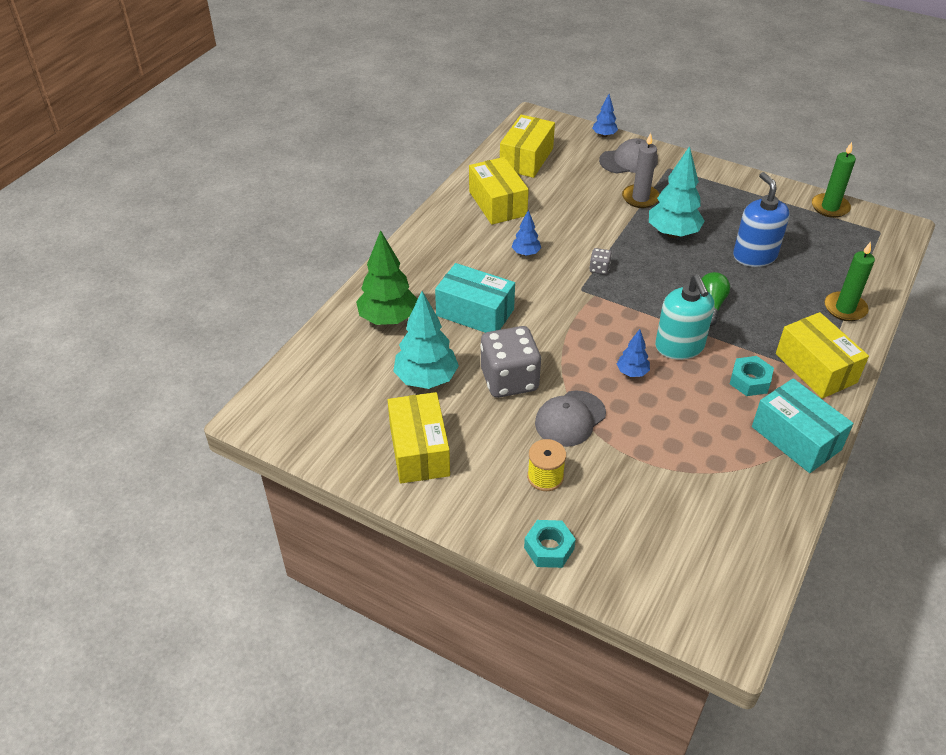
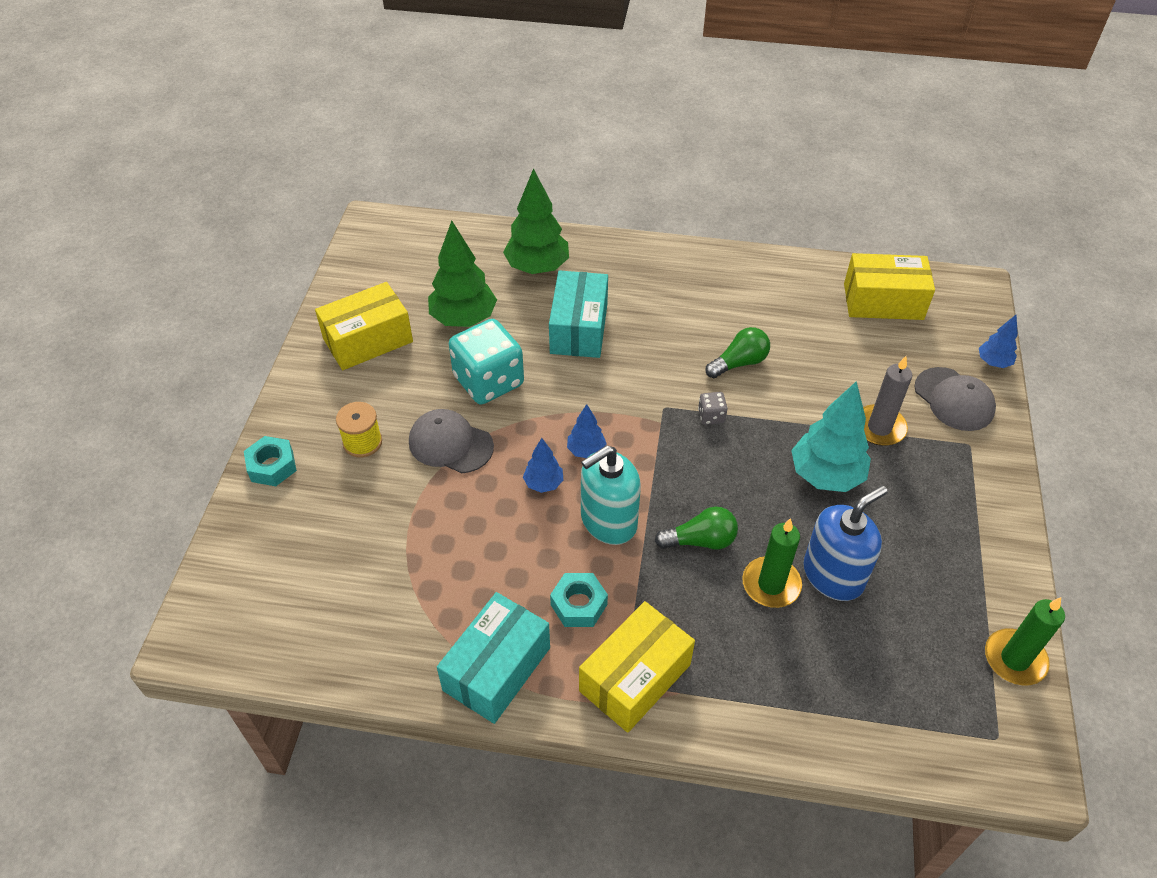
camera: 70 degrees right, 5 degrees up
(426, 379) = (464, 319): turquoise tree -> green tree
(497, 203) = (777, 298): yellow box -> none
(509, 380) = (488, 381): grey dice -> turquoise dice
(526, 253) = (700, 345): blue tree -> blue tree (586, 451)
(553, 240) = (739, 363): none -> green light bulb
(845, 308) = (778, 703): green candle -> green candle (771, 584)

